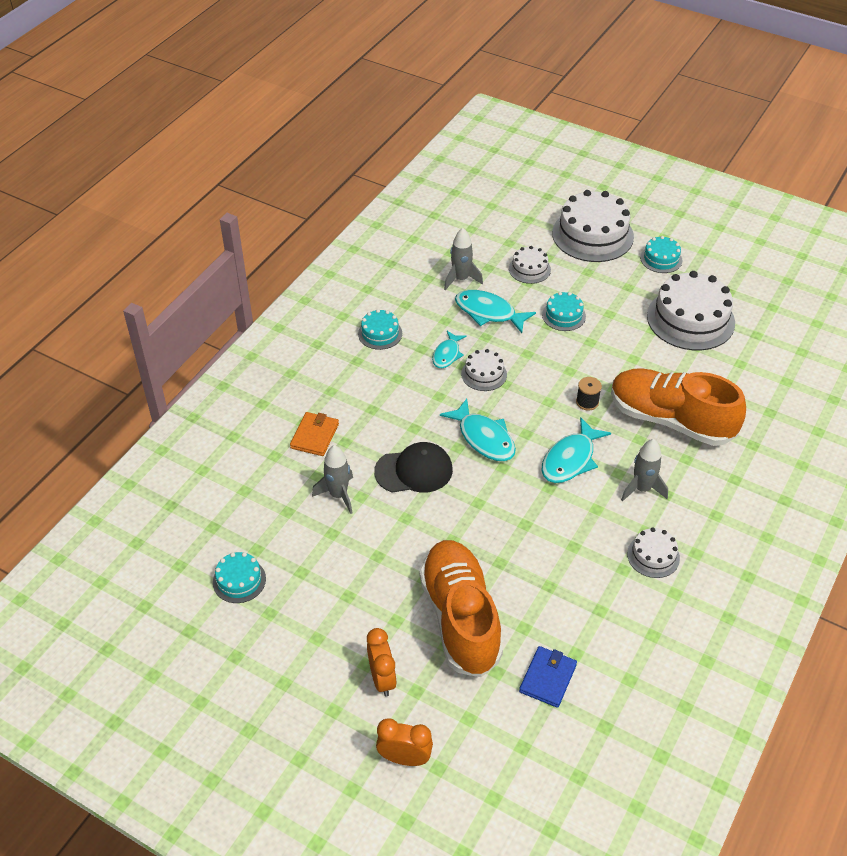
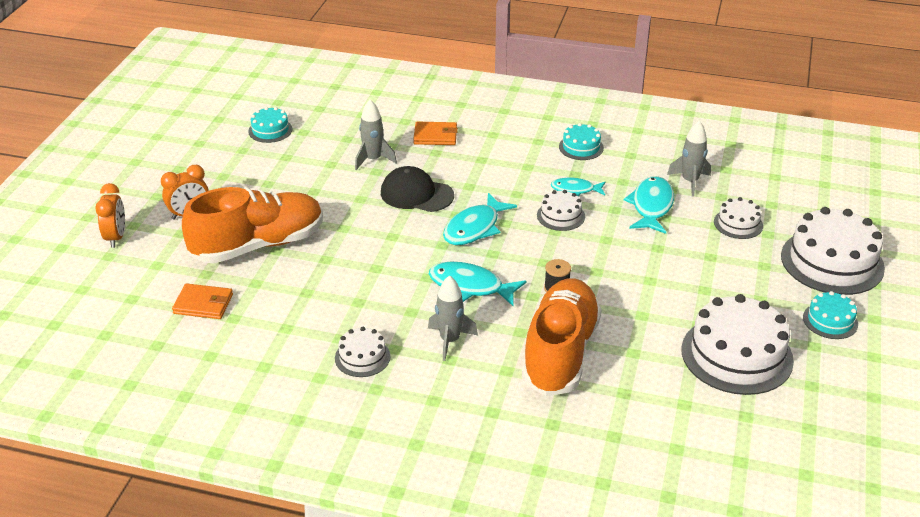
camera: 75 degrees right, 10 degrees down
(414, 471) = (416, 194): black cap -> black cap turned 135 degrees clockwise
(548, 678) = (203, 304): blue wallet -> orange wallet
(563, 315) = (679, 256): turquoise cake -> none

